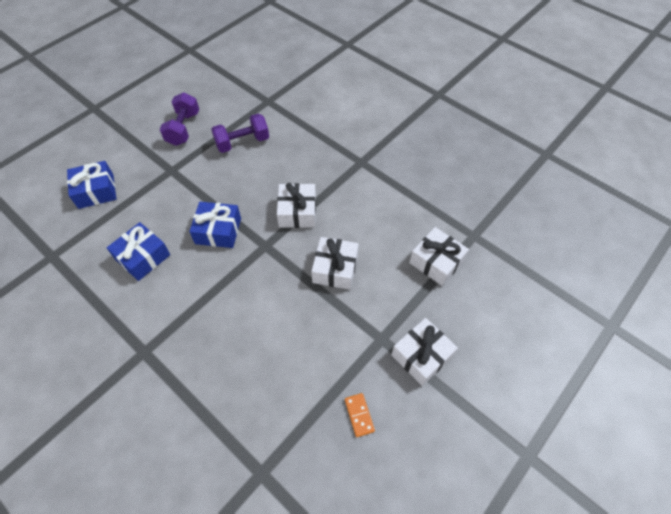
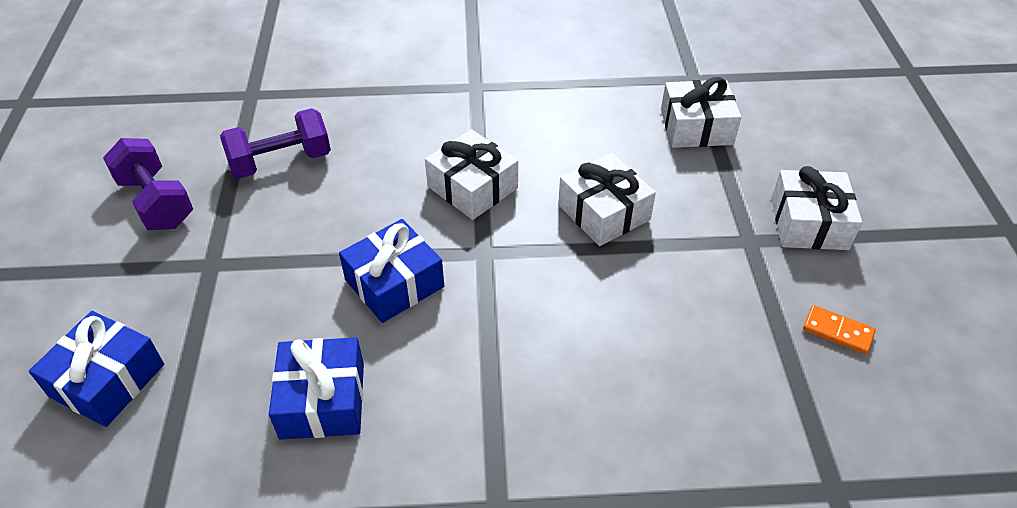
camera: 45 degrees left, 10 degrees down
(242, 142) = (281, 162): purple dumbbell -> purple dumbbell turned 45 degrees clockwise

